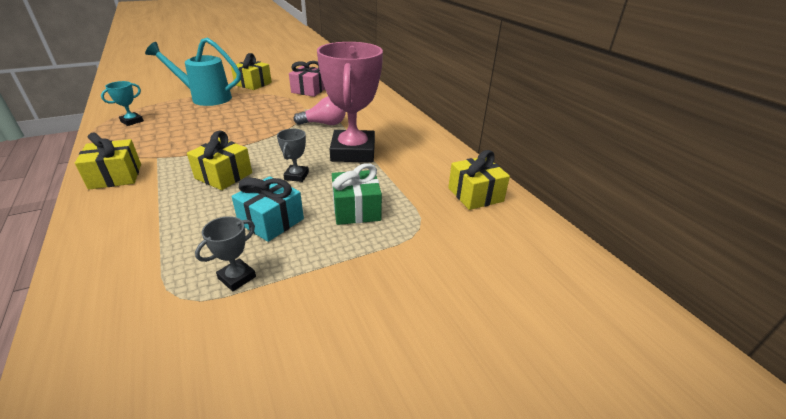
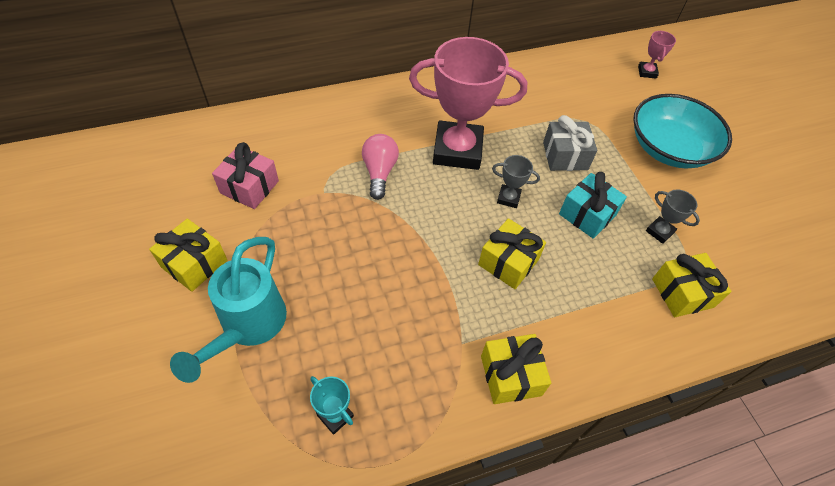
camera: 85 degrees left, 20 degrees up
(356, 209) = (565, 156): green gift -> grey gift
(388, 304) = (669, 148): none -> turquoise bowl
(475, 195) = (538, 79): yellow gift -> yellow gift (682, 293)
(555, 295) = (647, 72): none -> pink trophy

